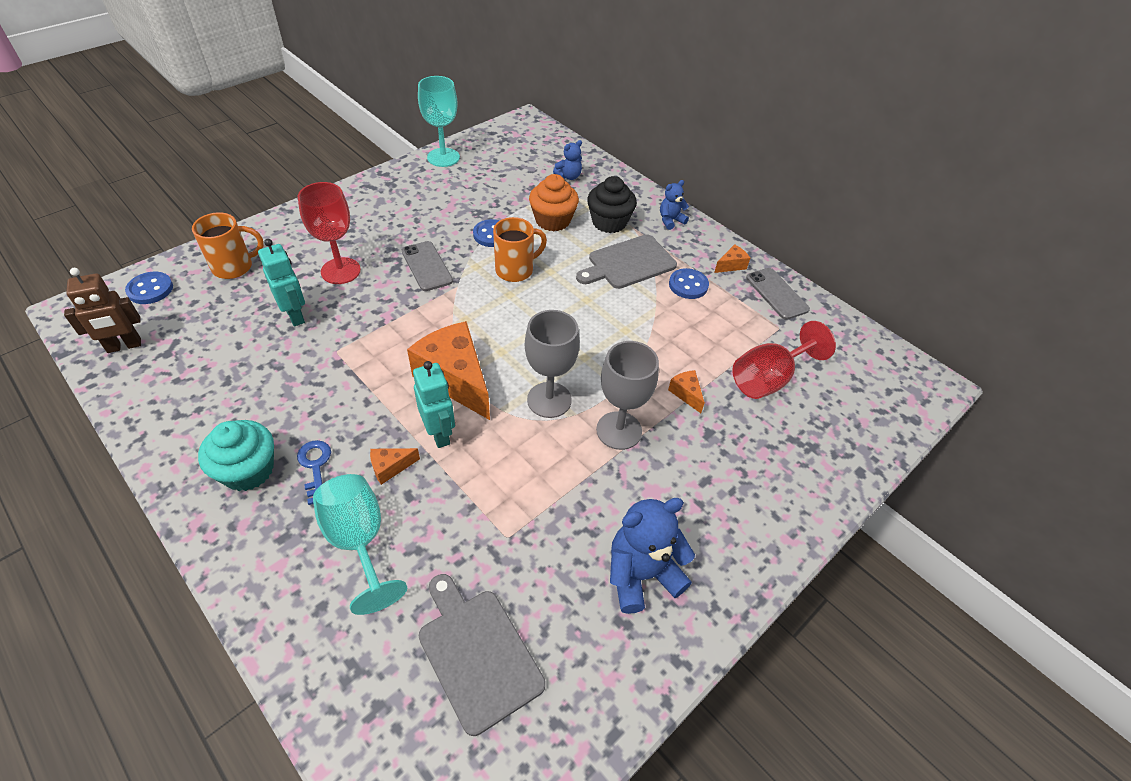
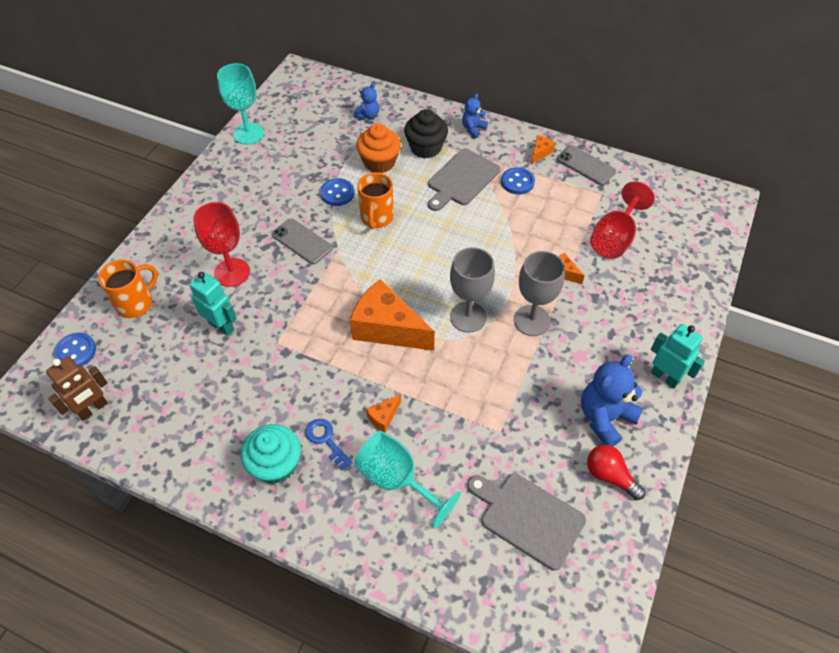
camera: 20 degrees left, 5 degrees up
(439, 433) = (403, 376): turquoise robot -> turquoise robot (664, 377)
(515, 270) = (376, 218): orange mug -> orange mug turned 150 degrees clockwise
(607, 647) = (609, 476): none -> red light bulb

